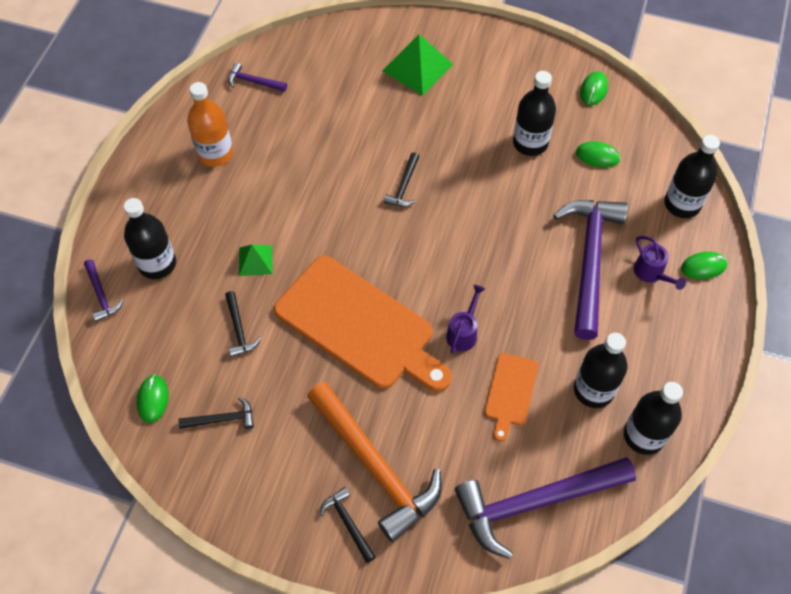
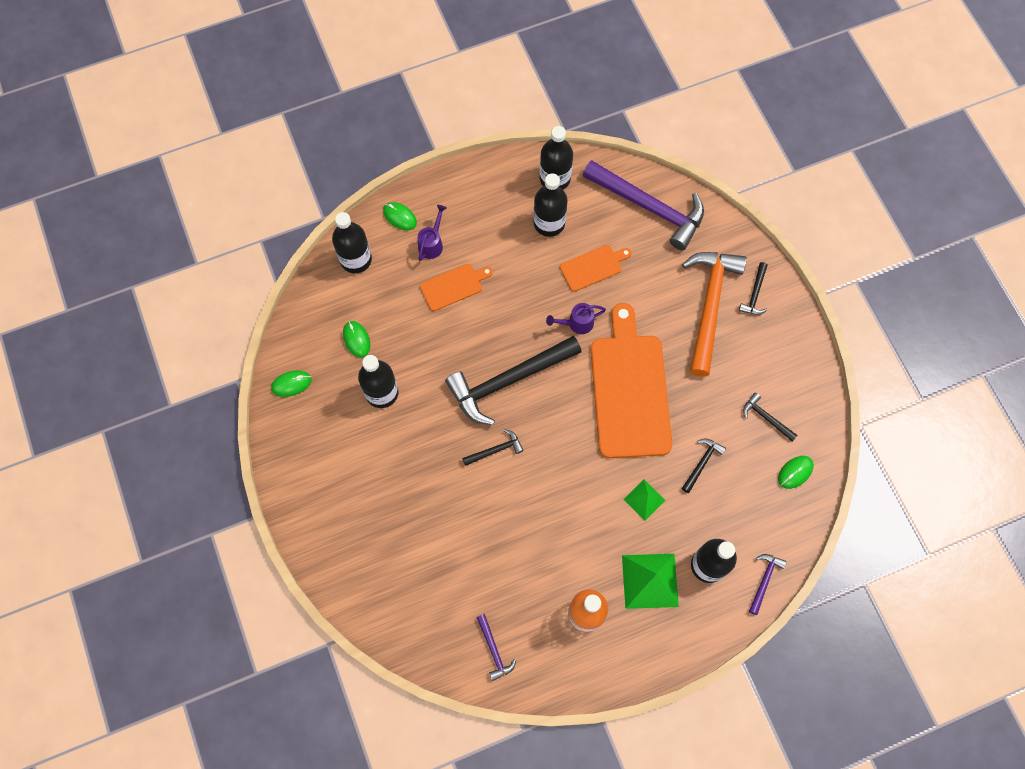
camera: 130 degrees left, 10 degrees up
(417, 67) = (372, 531): green pyramid -> green pyramid (650, 581)
(457, 238) = (508, 381): none -> black hammer
(589, 260) = (454, 286): purple hammer -> orange cutting board

